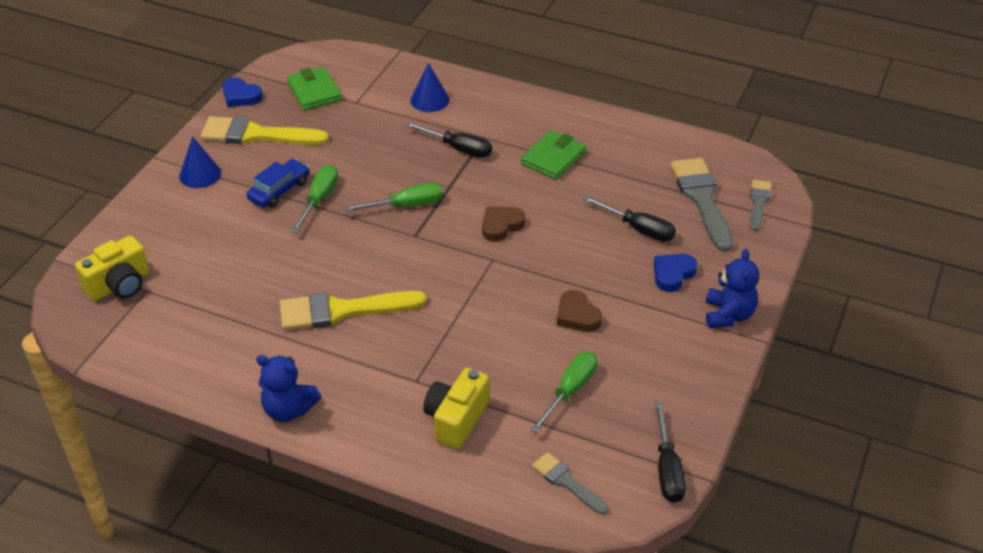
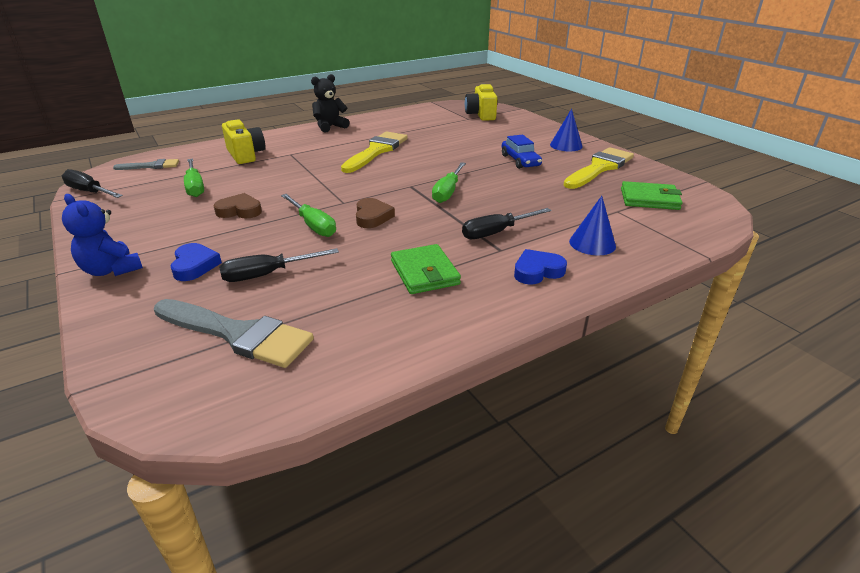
camera: 125 degrees right, 10 degrees down
(241, 96) = (662, 173): blue heart -> blue heart (537, 271)
(288, 409) = (330, 127): blue teddy bear -> black teddy bear
(319, 199) = (494, 168): green screwdriver -> green screwdriver (313, 225)
(758, 202) = (165, 375): grey brush -> none

